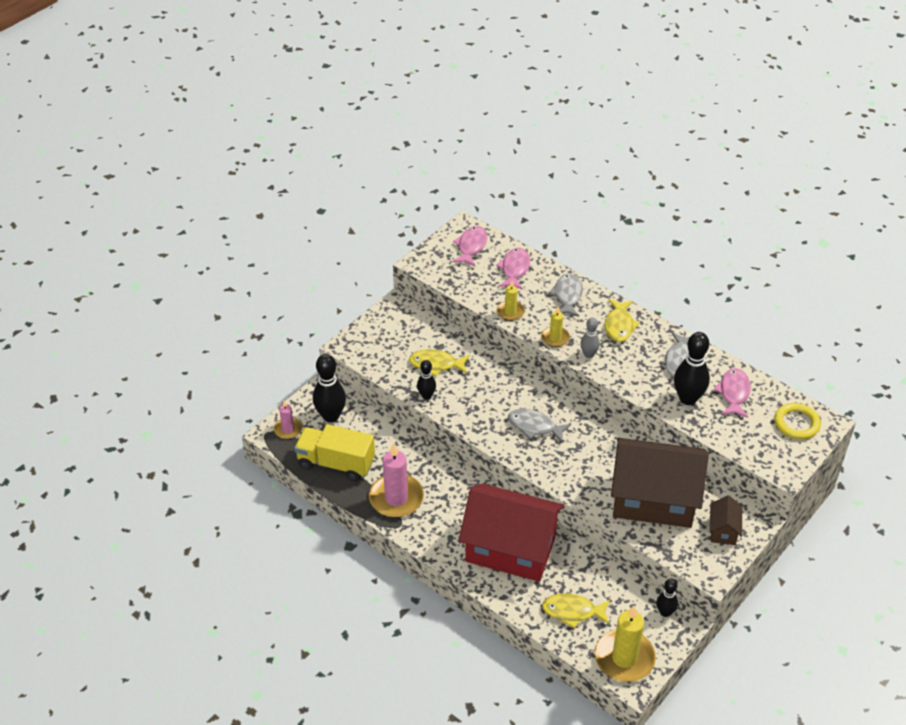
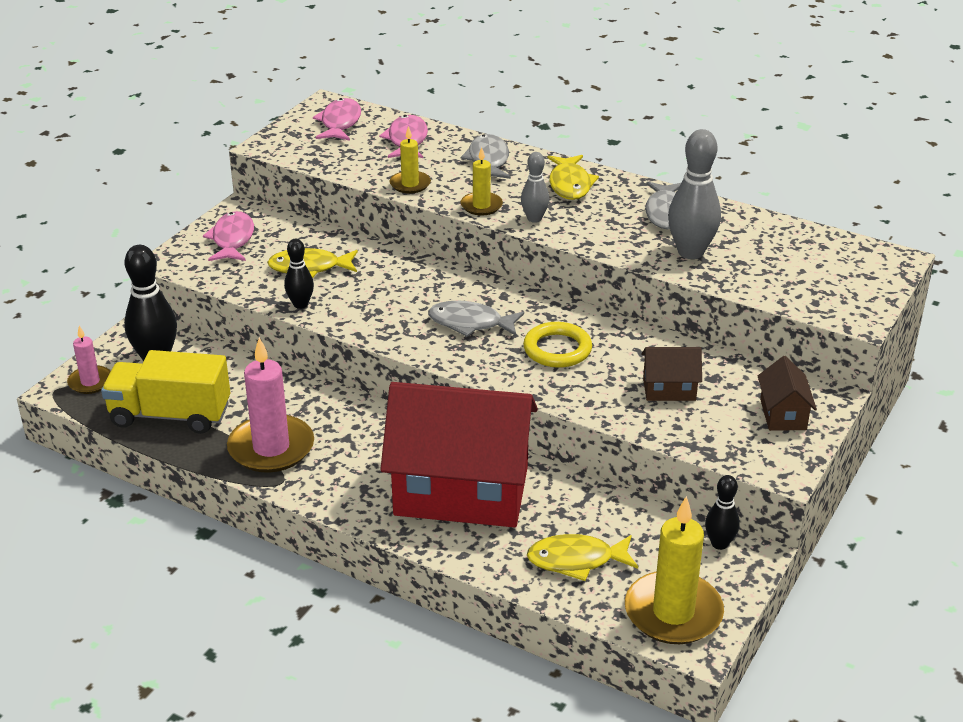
camera: 10 degrees left, 10 degrees down
(653, 499) = (669, 389): brown house -> brown house, size x0.41
(688, 398) = (690, 252): black bowling pin -> grey bowling pin
(734, 393) = (754, 240): pink fish -> pink fish (232, 239)
(796, 423) = (854, 264): yellow ring -> yellow ring (557, 349)

